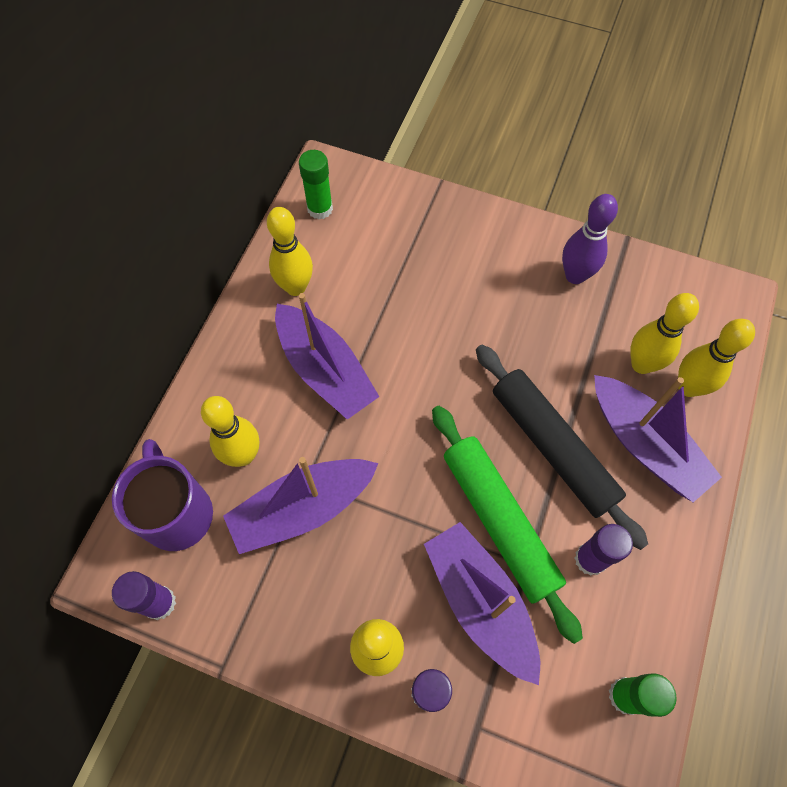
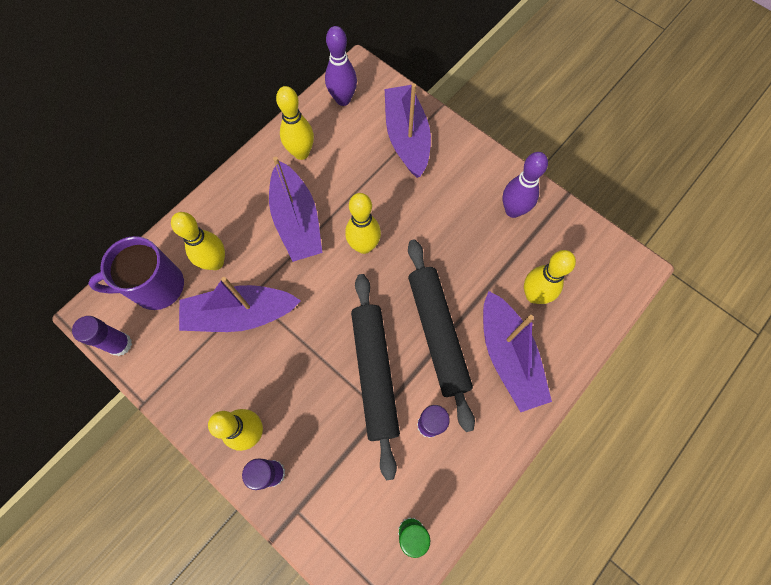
camera: 20 degrees right, 5 degrees up
(177, 512) = (156, 287): purple mug -> purple mug turned 105 degrees counterclockwise
(320, 209) = (343, 99): green glue stick -> purple bowling pin
(480, 602) = (336, 426): purple boat -> purple boat (406, 137)
(499, 521) = (374, 373): green rolling pin -> black rolling pin
(688, 387) = (562, 325): yellow bowling pin -> yellow bowling pin (364, 246)

